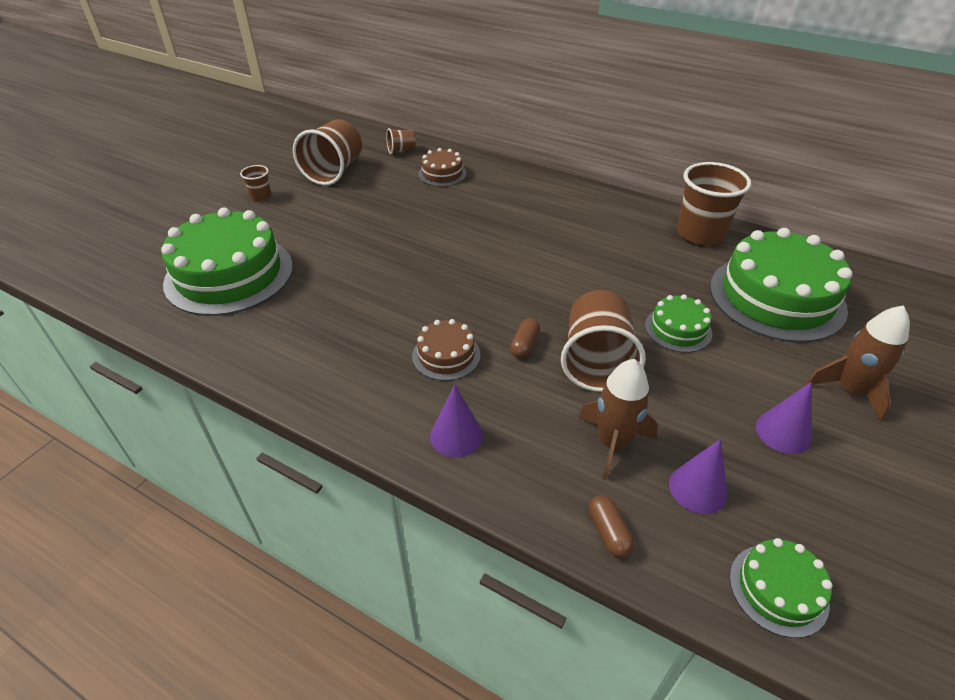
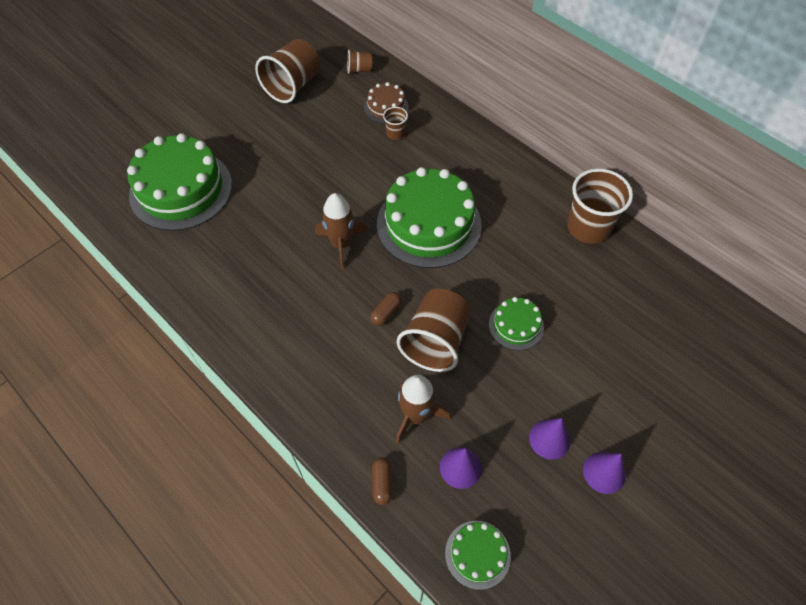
camera: 15 degrees right, 15 degrees up
(261, 196) = (224, 105): brown cup -> brown cup (395, 133)
(446, 355) = (322, 308): brown cake -> none
(456, 435) = (306, 380): purple cone -> purple cone (604, 472)
(776, 297) = (618, 312): green cake -> green cake (429, 224)
(849, 390) = (625, 416): brown rocket -> brown rocket (341, 244)

